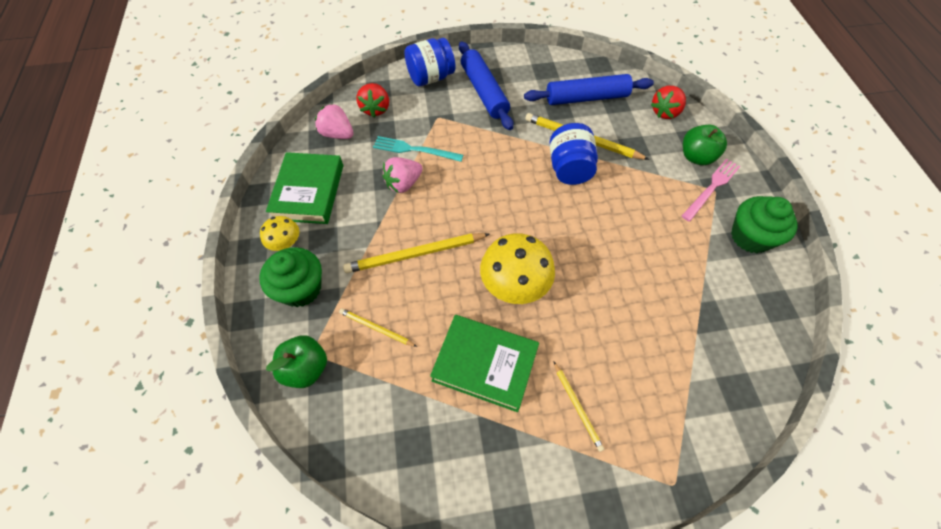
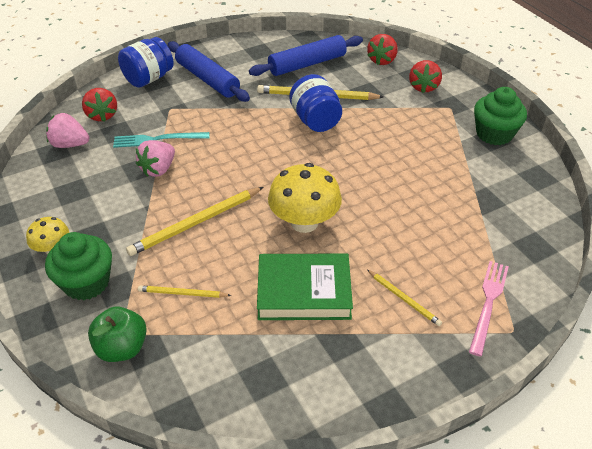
camera: 20 degrees left, 15 degrees down
(308, 192) = (59, 199): green book -> none
(696, 157) = (423, 87): green apple -> red strawberry
(711, 188) = (446, 106): pink fork -> pink fork (488, 303)

